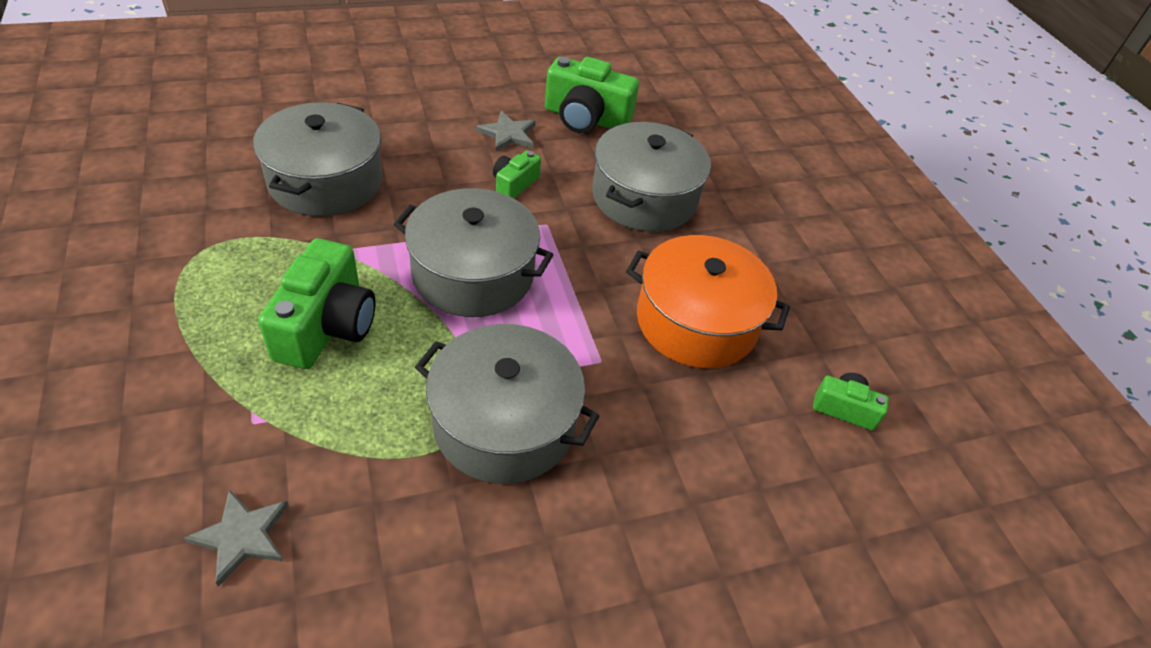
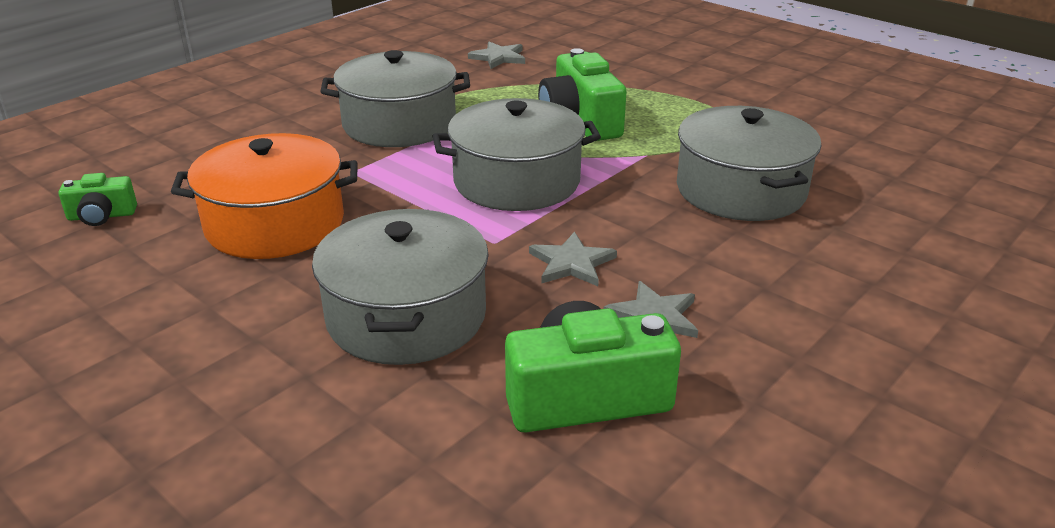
camera: 155 degrees right, 15 degrees down
(514, 184) = (571, 263): green camera -> grey star

